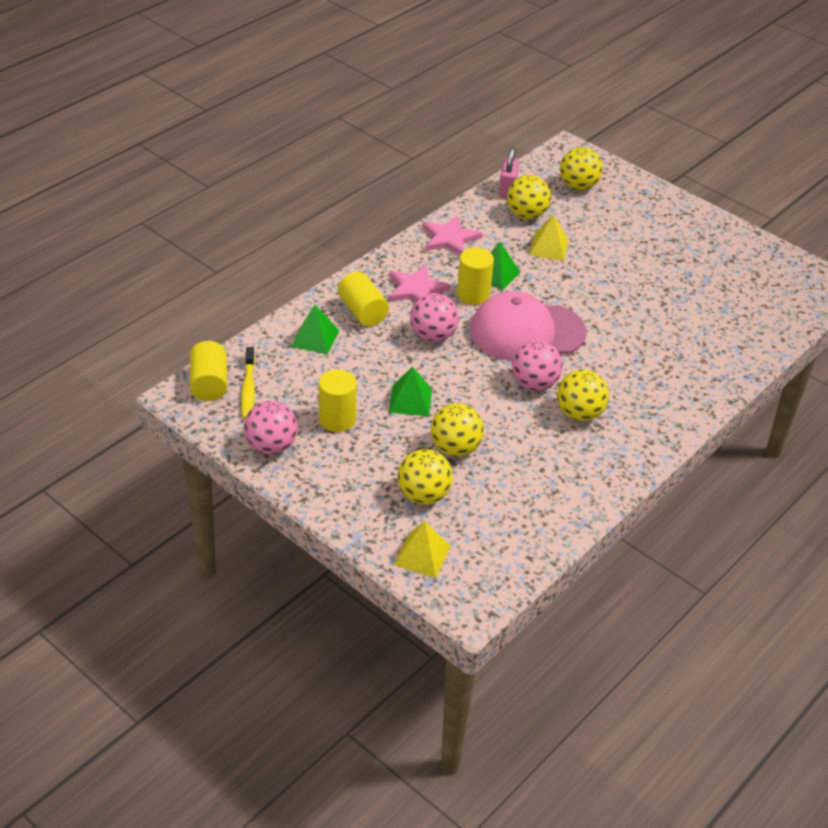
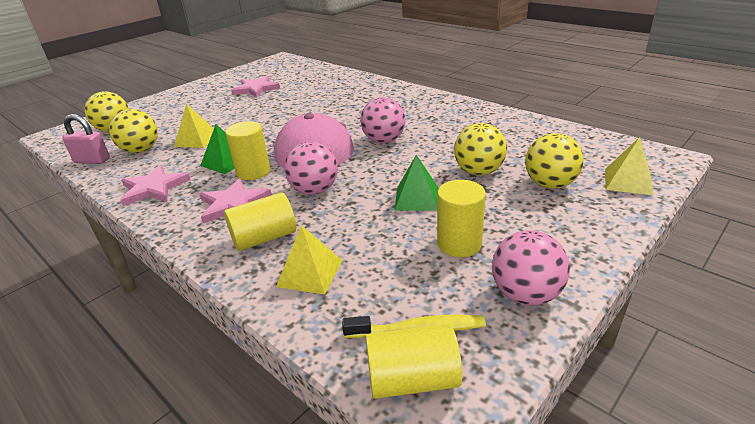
camera: 85 degrees left, 10 degrees down
(315, 338) = (310, 273): green pyramid -> yellow pyramid
(579, 413) = (417, 123): yellow ball -> none
(700, 273) = (256, 89): none -> pink star

